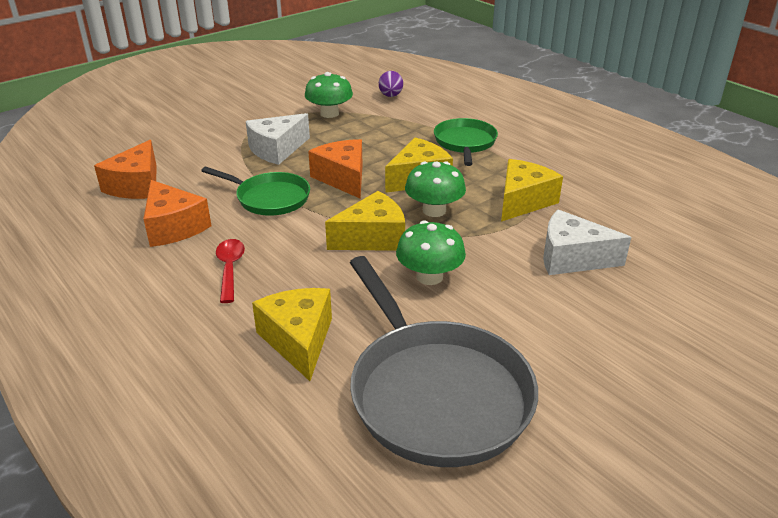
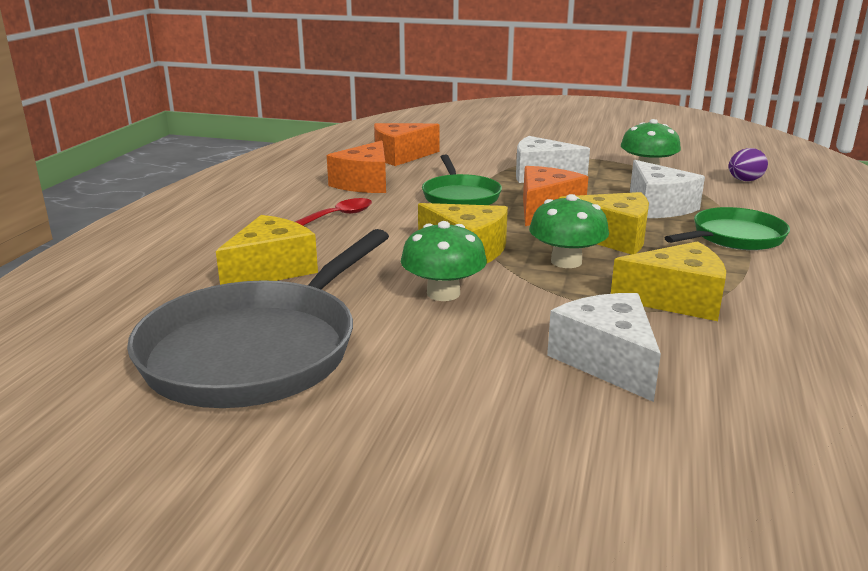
camera: 55 degrees right, 10 degrees down
(392, 140) = (658, 207): none -> white cheese

